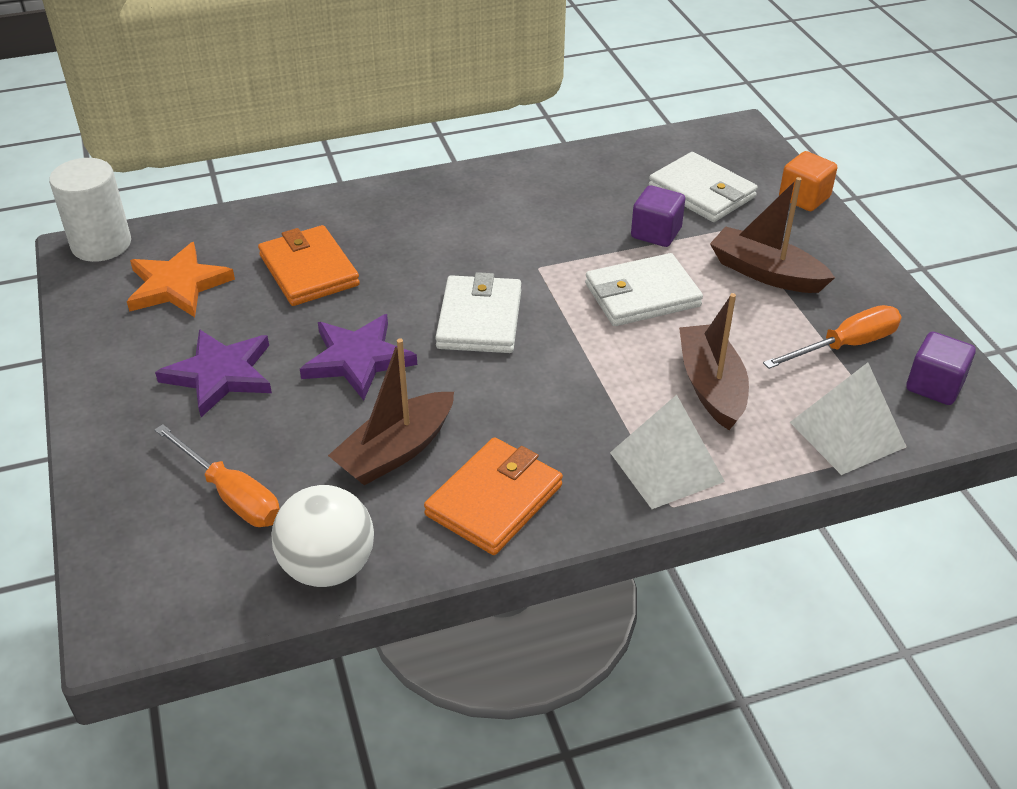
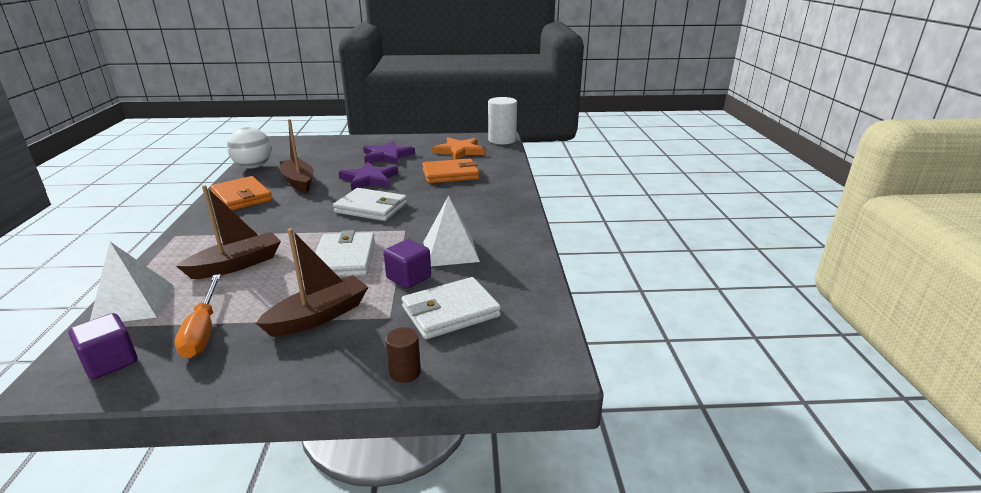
camera: 105 degrees right, 15 degrees down
(231, 495) = (313, 155): orange screwdriver -> none
(666, 466) = (200, 239): white pyramid -> white pyramid (450, 251)
(711, 386) = (236, 265): brown boat -> brown boat turned 45 degrees counterclockwise
(804, 198) = (405, 372): orange cube -> brown cylinder

